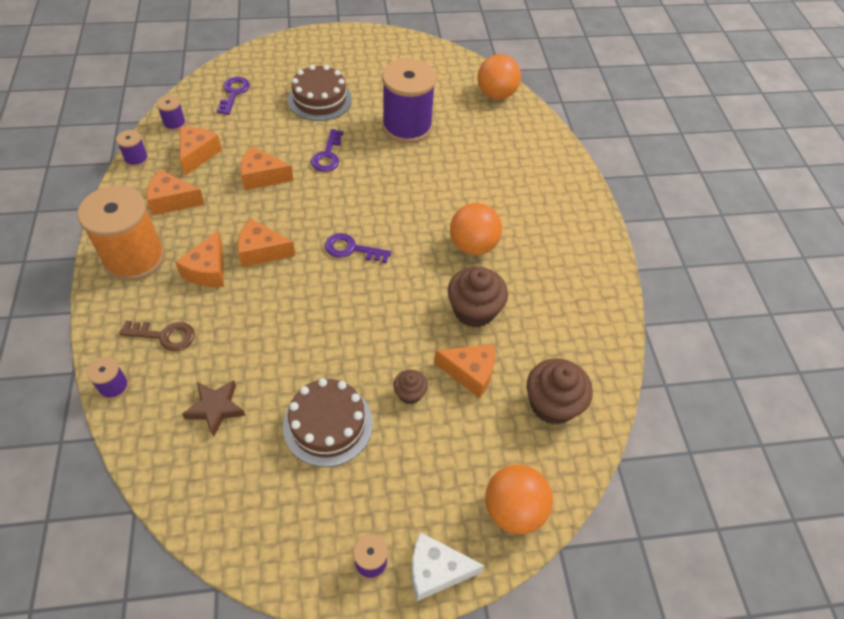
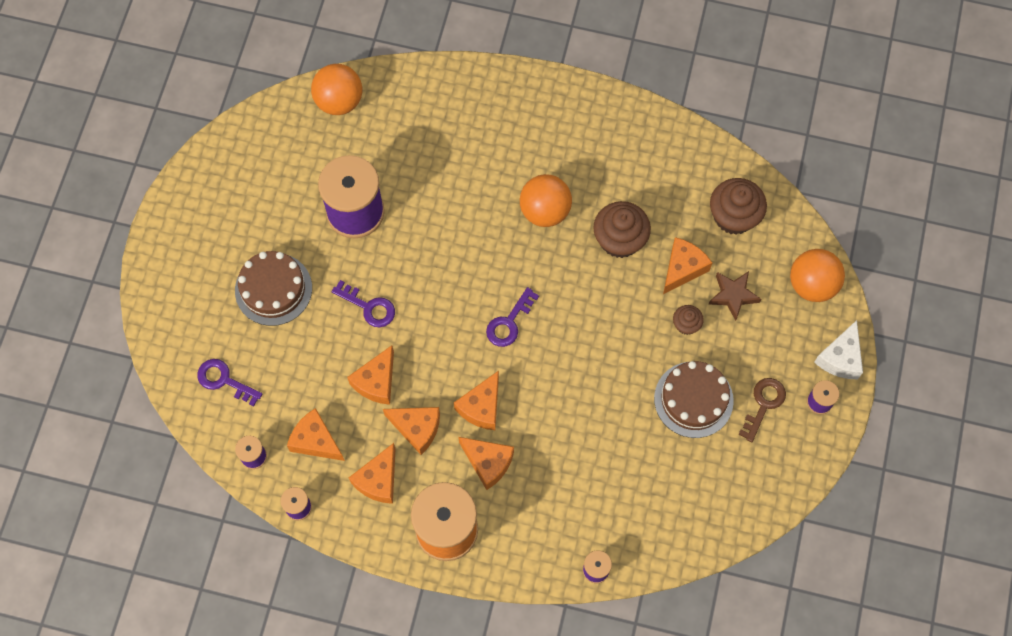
camera: 65 degrees left, 15 degrees up
(164, 336) = (554, 517): brown key -> brown key (763, 404)
(216, 408) = (647, 487): brown star -> brown star (733, 295)
(227, 213) = (417, 428): none -> orange cheese

